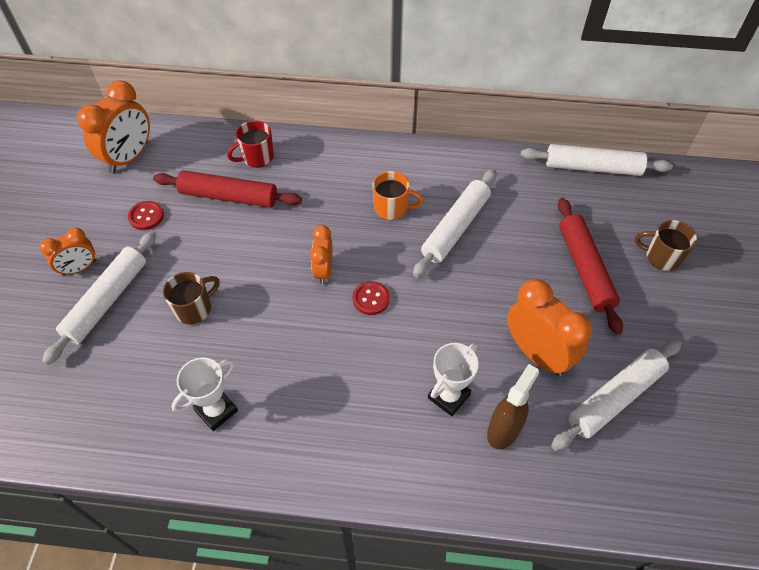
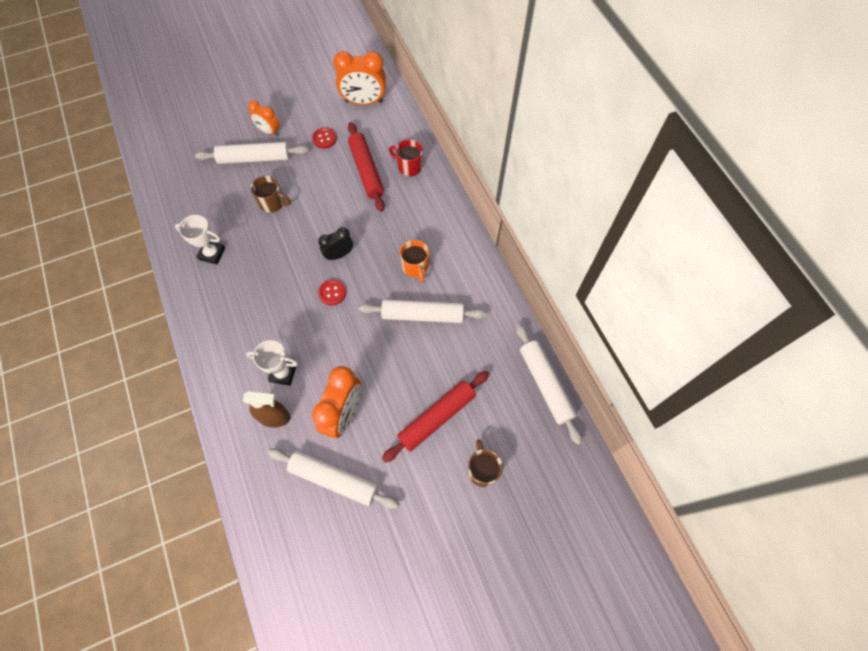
camera: 60 degrees right, 10 degrees up
(323, 270) = (339, 255): orange clock -> black clock

